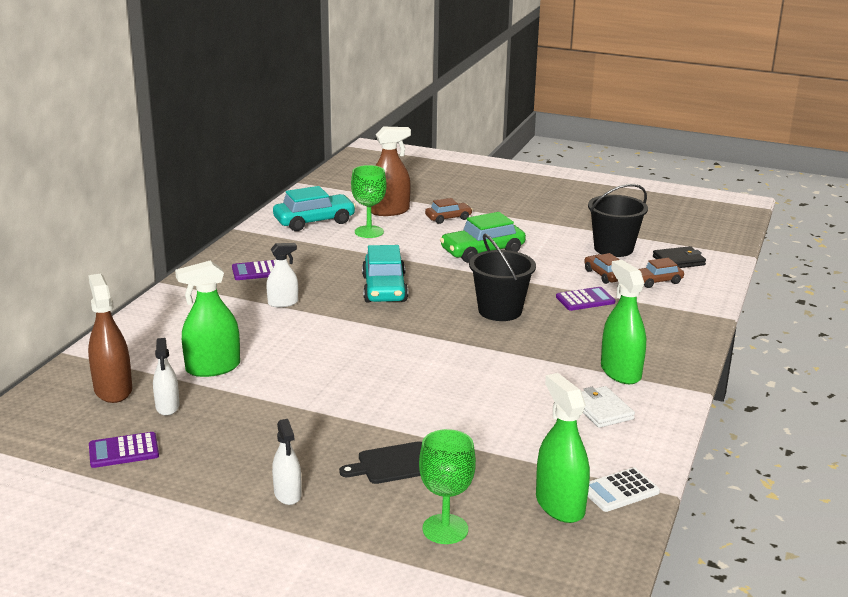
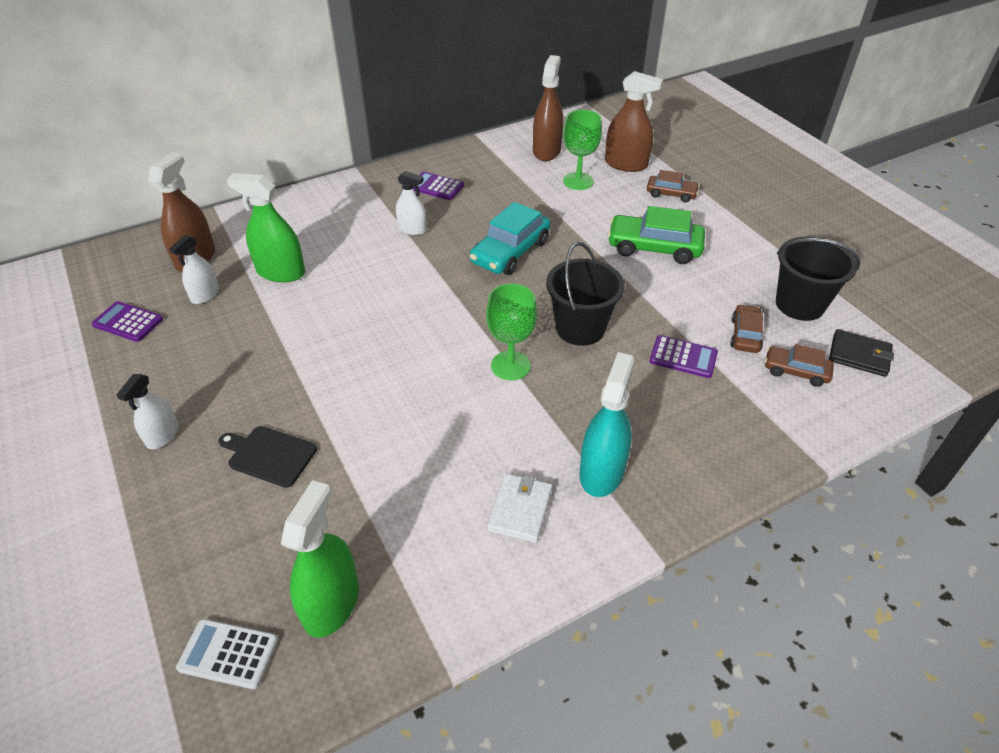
camera: 40 degrees right, 20 degrees up
(314, 221) = (546, 151): turquoise car -> brown spray bottle
(445, 529) = (211, 559): green goblet -> green goblet (510, 365)
(619, 490) = (405, 626): white calculator -> white calculator (228, 654)
(620, 372) = (601, 472): green spray bottle -> turquoise spray bottle

